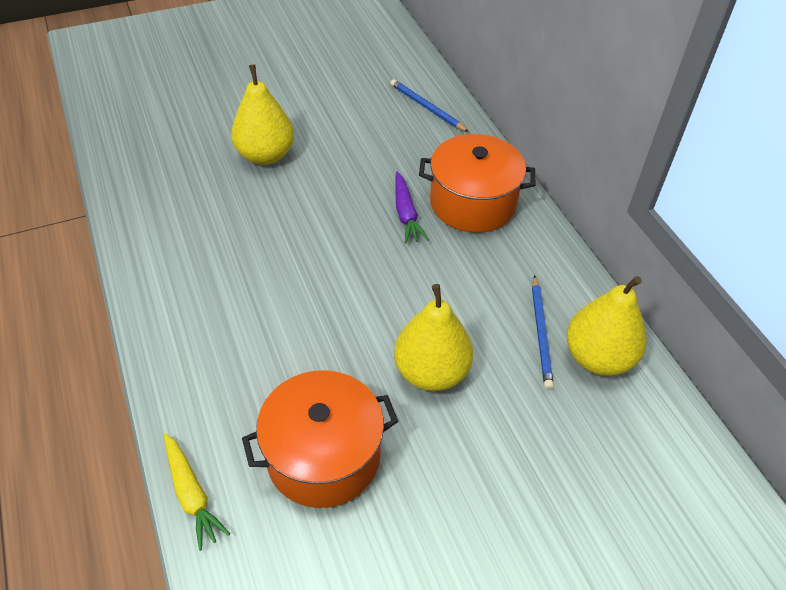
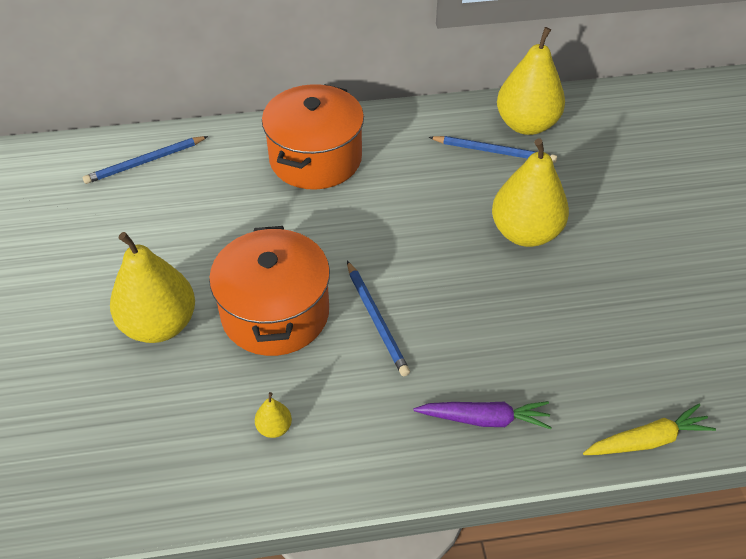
camera: 75 degrees left, 0 degrees up
(182, 234) = (274, 427): none -> yellow pear
(295, 275) = (376, 320): none -> blue pencil
(323, 456) = (610, 327): orange pot -> orange pot (275, 313)
(406, 214) = (313, 212): purple carrot -> purple carrot (484, 419)

